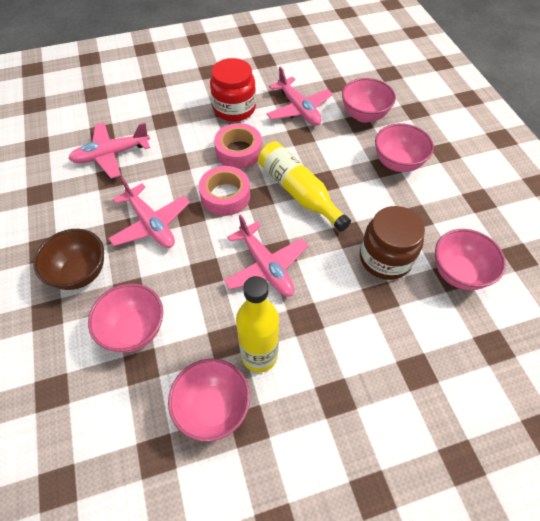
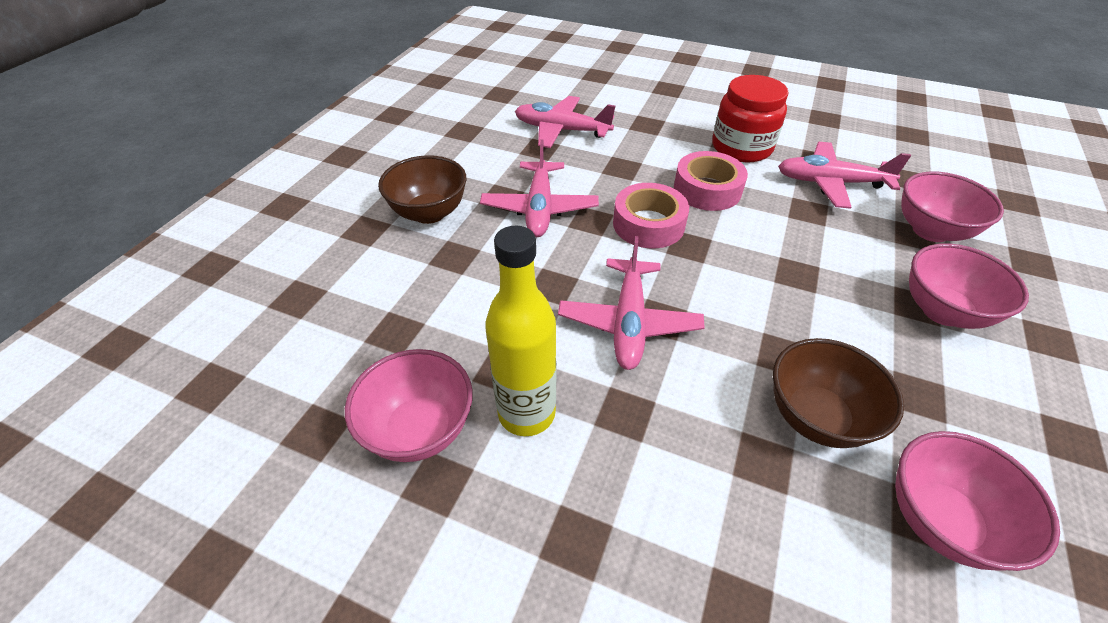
camera: 40 degrees right, 10 degrees down
(134, 330) = (424, 294): pink bowl -> none
(298, 192) = (749, 268): yellow bottle -> none
(299, 109) = (830, 183): pink plane -> pink plane turned 90 degrees clockwise
(385, 258) = (816, 417): brown jar -> brown bowl

